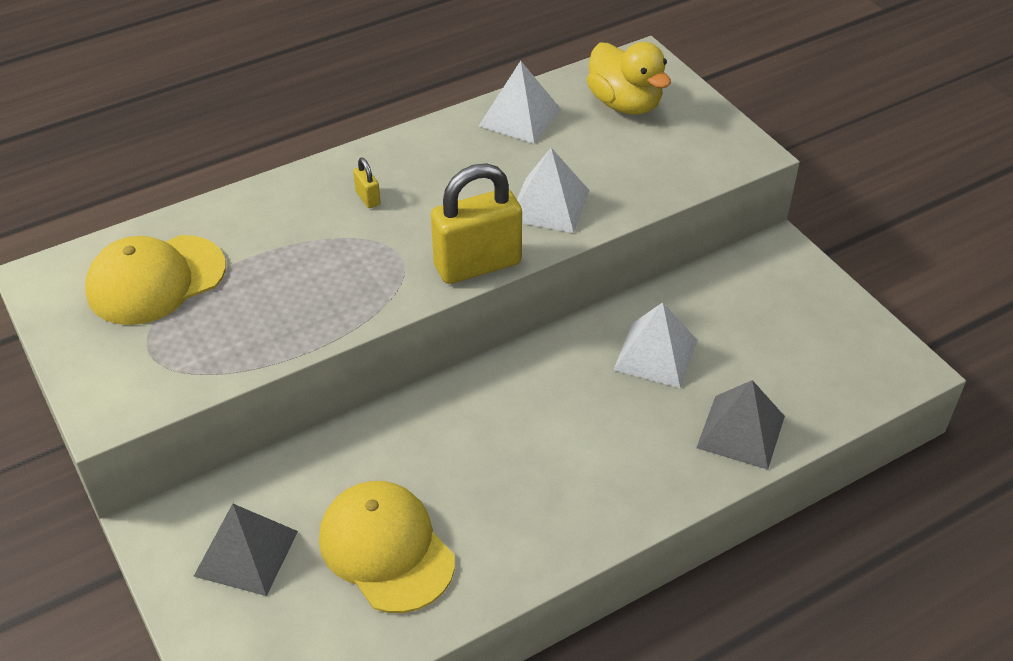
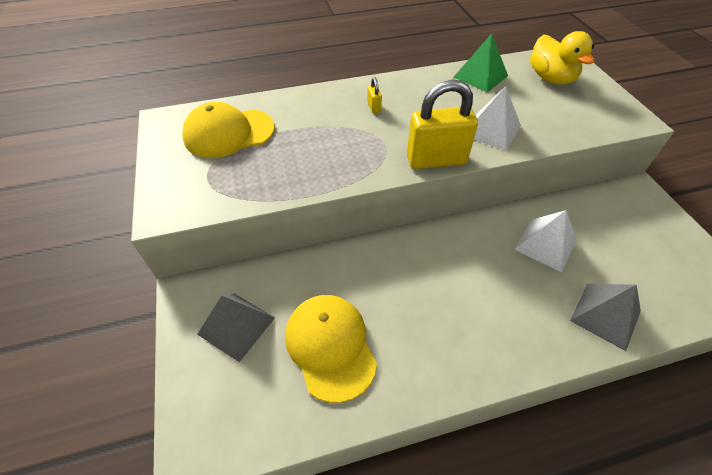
camera: 15 degrees right, 5 degrees up
(520, 117) = (480, 76): white pyramid -> green pyramid

